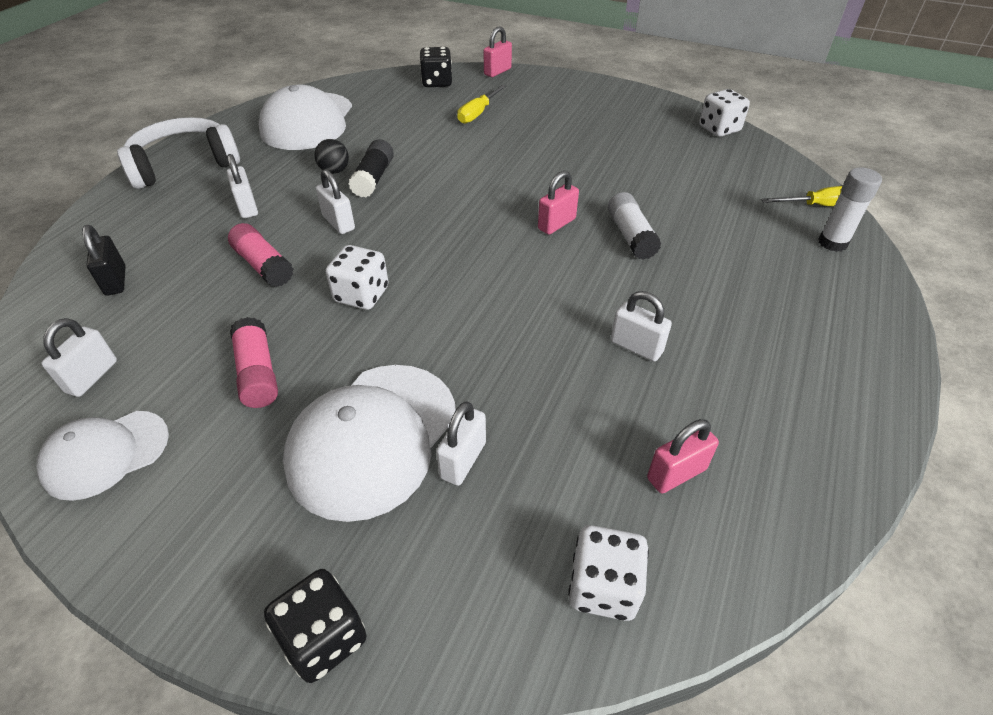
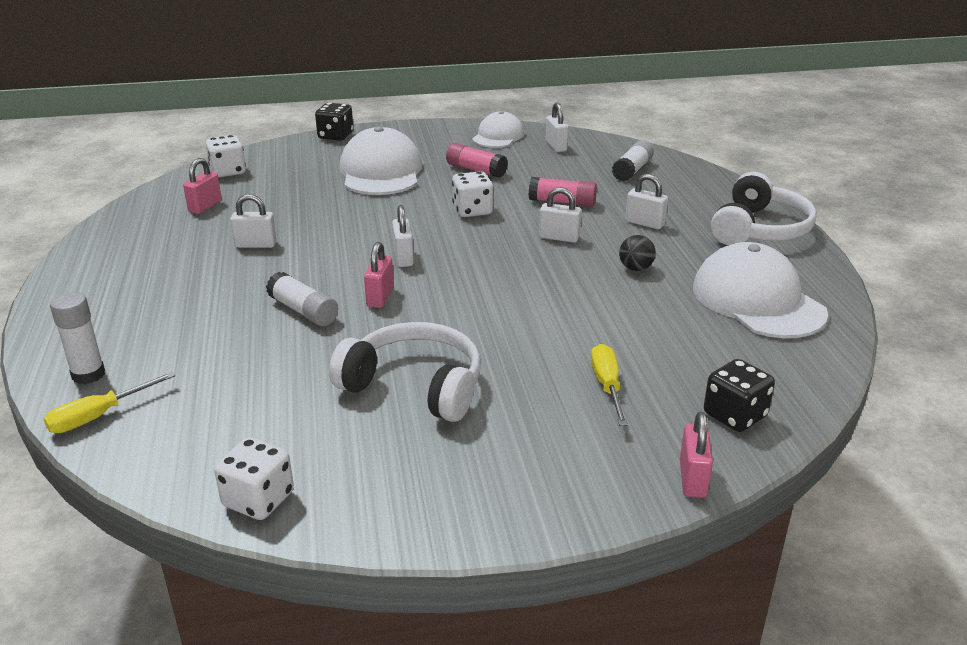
camera: 145 degrees right, 15 degrees down
(115, 281) = (632, 170): black padlock -> white glue stick
(373, 178) = (591, 275): black glue stick -> none
(463, 460) = (326, 179): white padlock -> white padlock (403, 258)
(590, 151) = (414, 386): none -> white headphones

